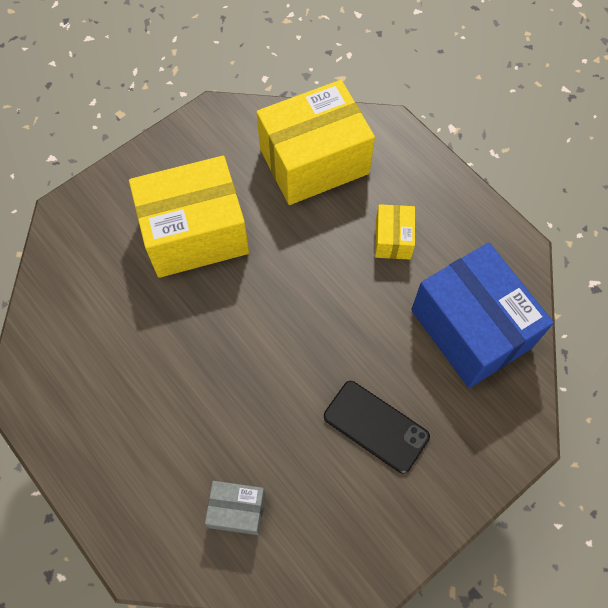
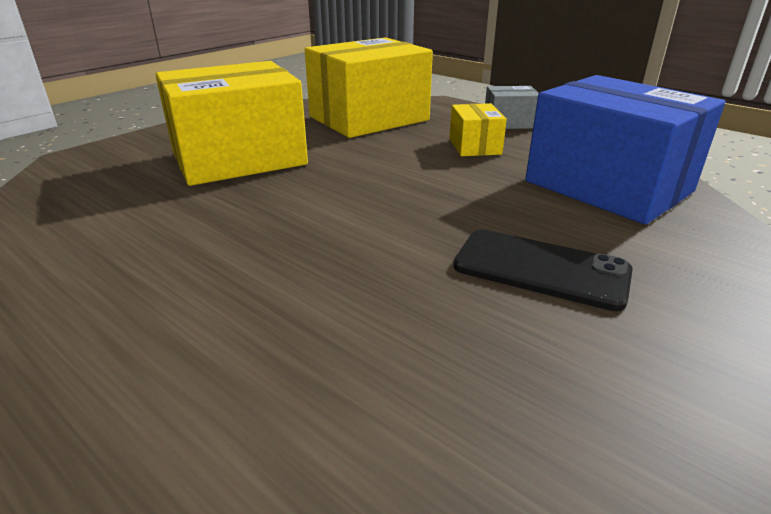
camera: 10 degrees left, 35 degrees down
(237, 510) = (331, 397): grey box -> grey box (509, 123)

